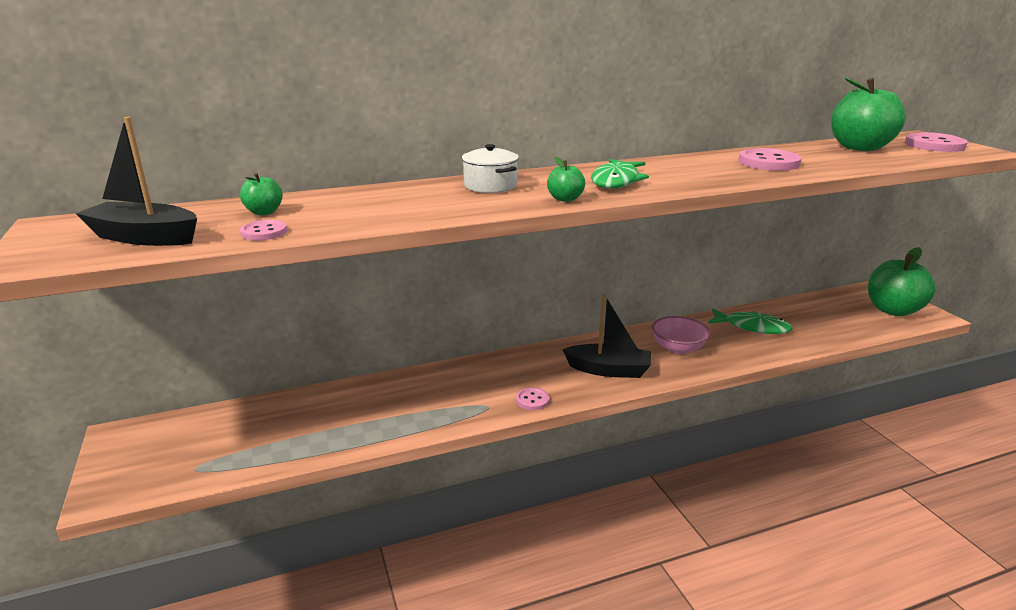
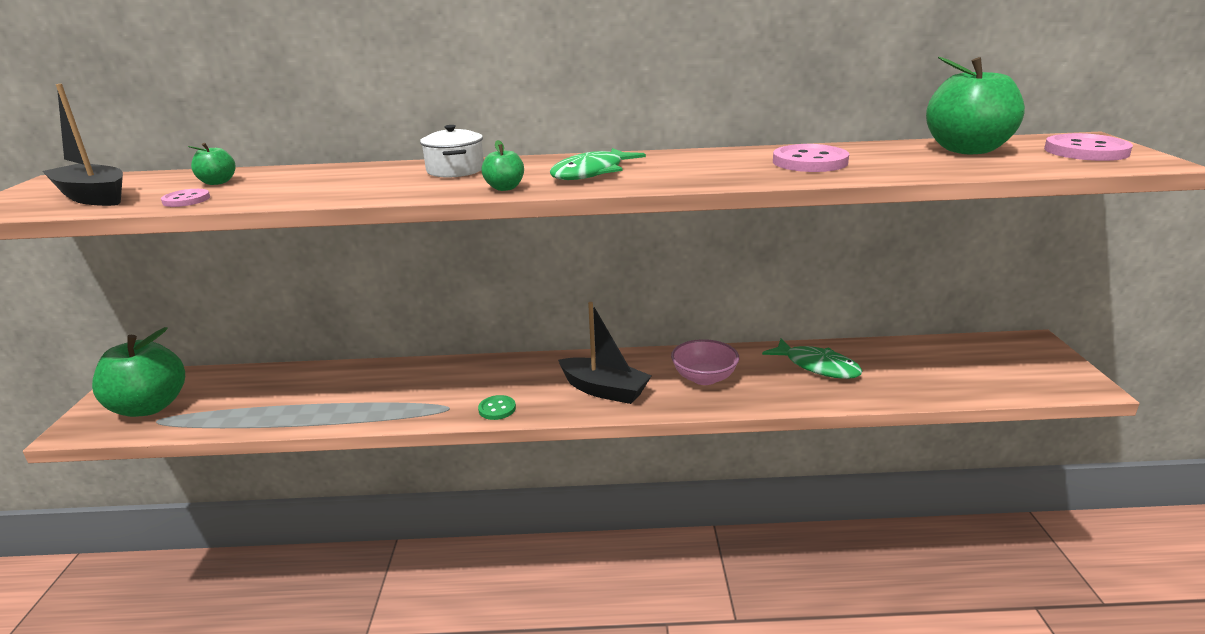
camera: 20 degrees right, 0 degrees up
(532, 400) = (497, 409): pink button -> green button
(893, 310) = (1031, 371): green apple -> green apple (149, 407)

